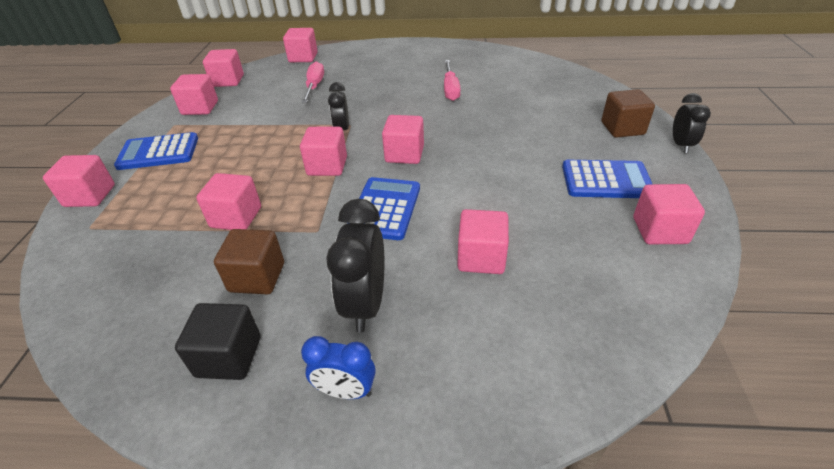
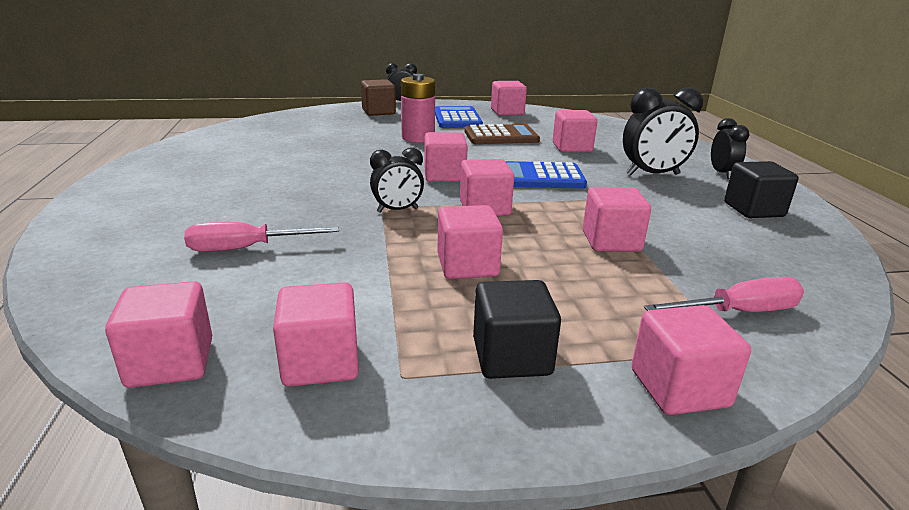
camera: 105 degrees left, 15 degrees down
(158, 152) = (511, 357): blue calculator -> black cube
(257, 277) = (674, 214): brown cube -> none
(303, 57) = (81, 283): pink cube -> pink cube (467, 266)
(346, 391) = (722, 173): blue clock -> black clock
(450, 89) = (287, 163): pink screwdriver -> pink screwdriver (738, 312)
(520, 148) = (418, 138): none -> pink battery
(529, 205) = (501, 136): none -> brown calculator

